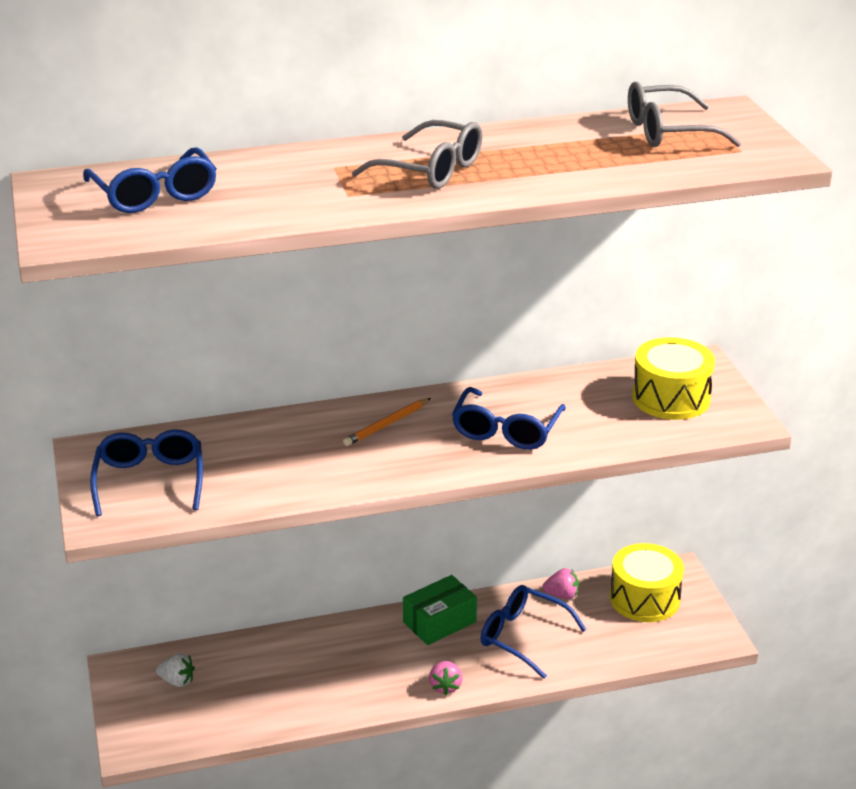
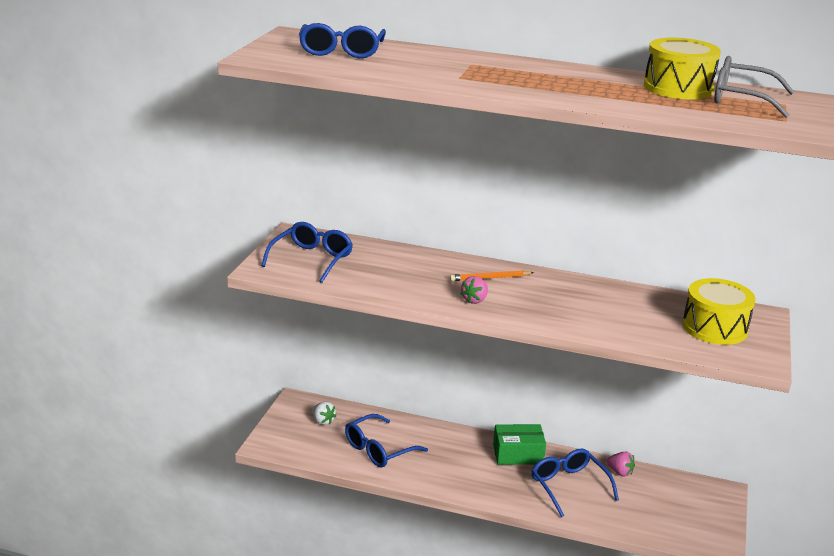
camera: 30 degrees right, 5 degrees down
(431, 170) = (534, 79): grey glasses -> none
(445, 686) = (488, 493): pink strawberry -> pink strawberry (475, 300)
(506, 431) = (568, 307): blue glasses -> blue glasses (378, 450)
(644, 598) = (681, 498): yellow drum -> yellow drum (678, 88)

